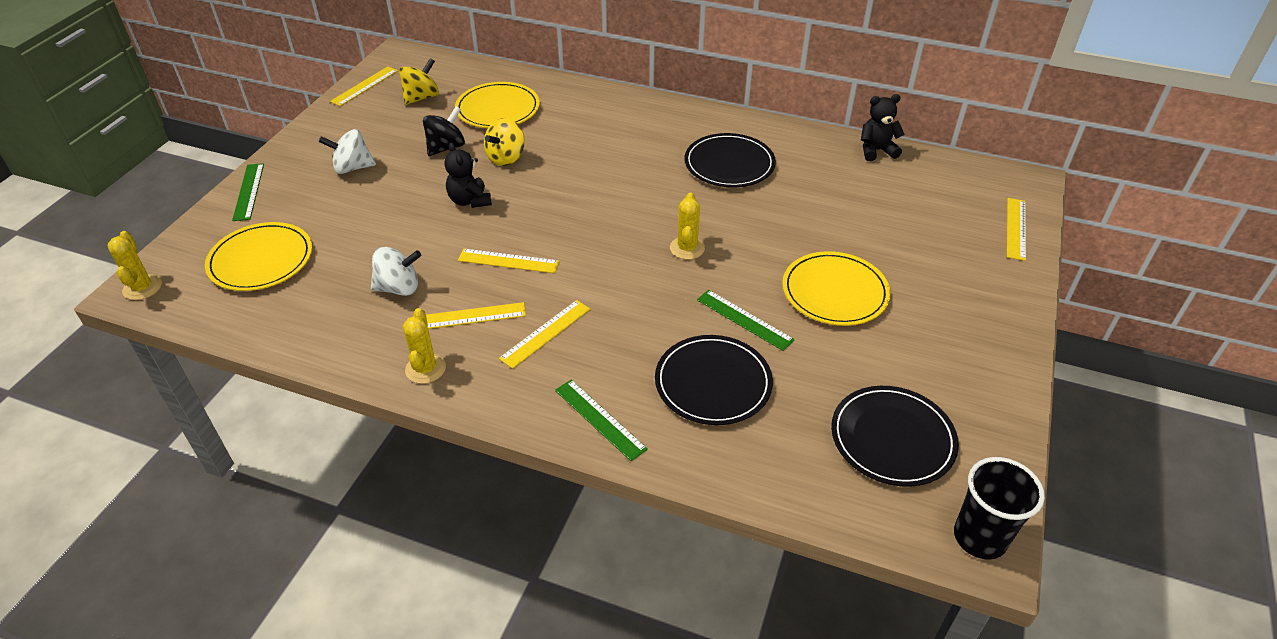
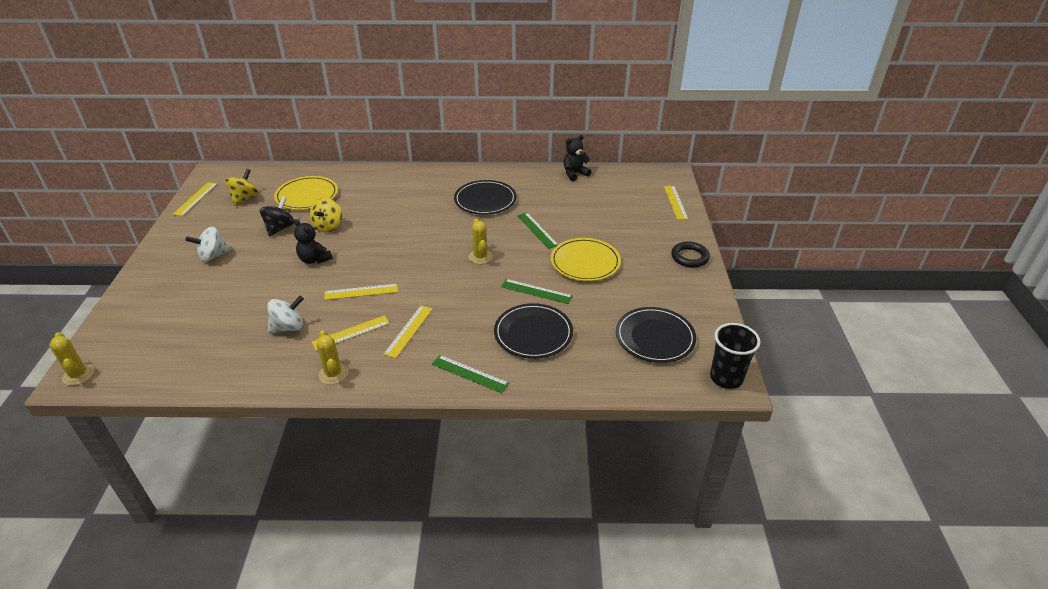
camera: 20 degrees left, 5 degrees down
(248, 191) = (135, 289): green ruler -> green ruler (537, 230)
(261, 260) = (170, 333): yellow plate -> none
(1002, 323) = (689, 257): none -> black ring

